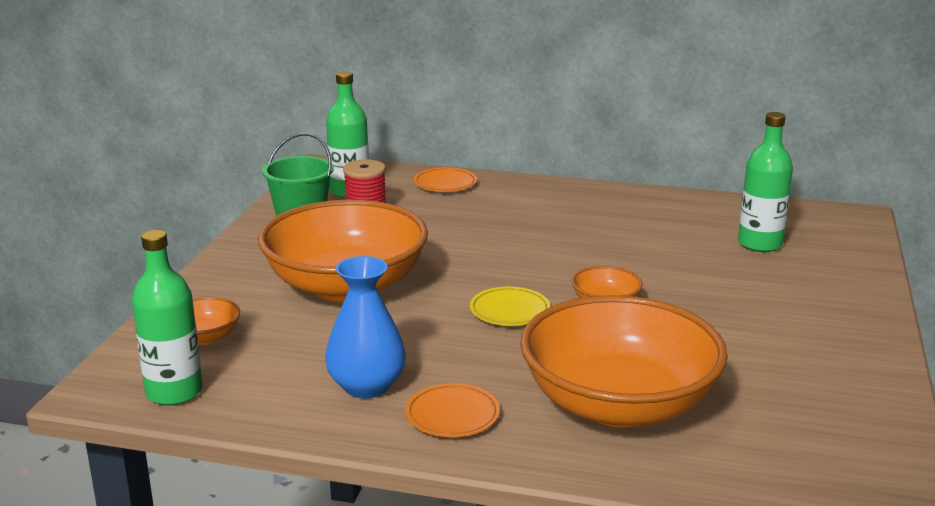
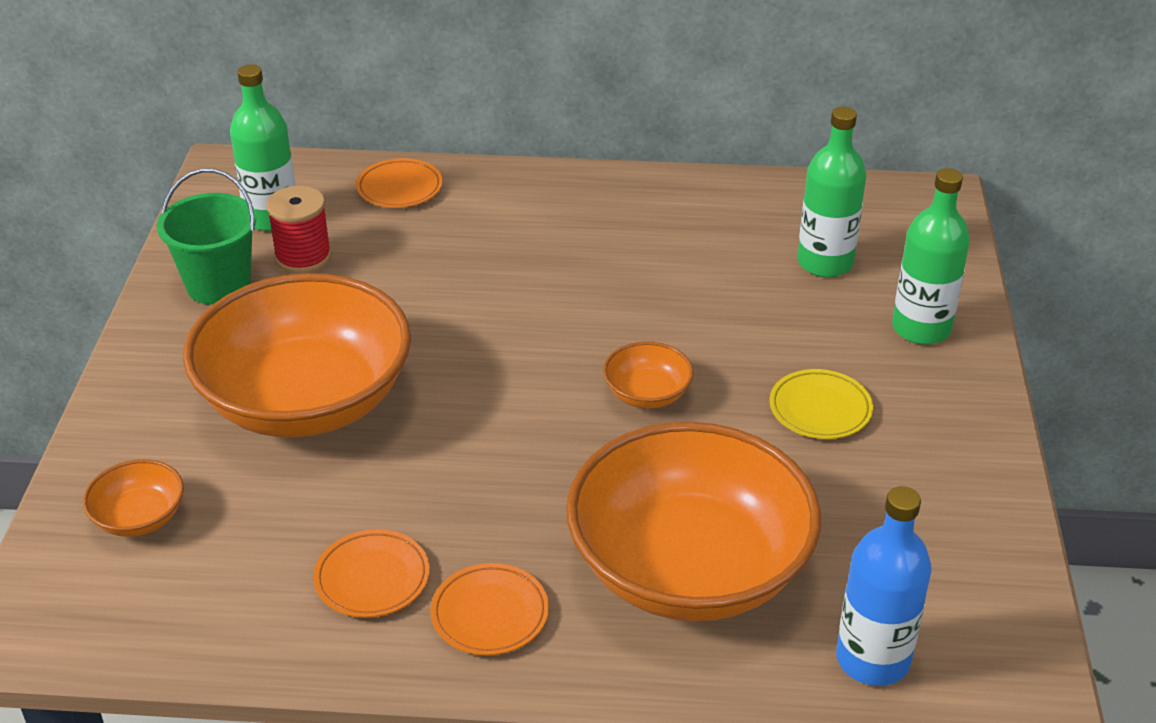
camera: 10 degrees left, 15 degrees up
(174, 392) = (124, 621): green bottle -> green bottle (921, 328)
(366, 386) = (372, 578): blue vase -> orange plate
(509, 311) = (528, 422): yellow plate -> yellow plate (820, 409)
(763, 474) = (872, 659): none -> blue bottle

